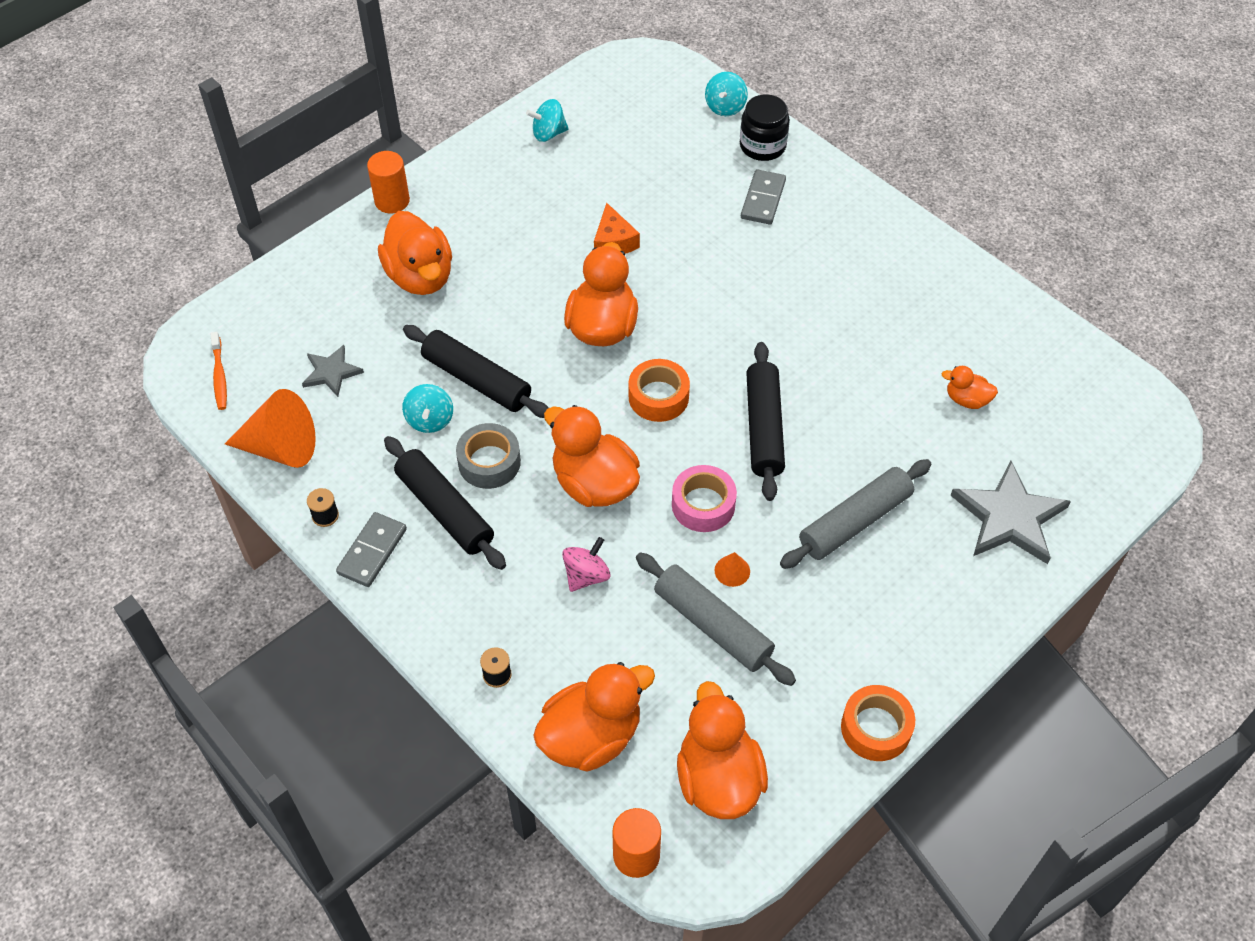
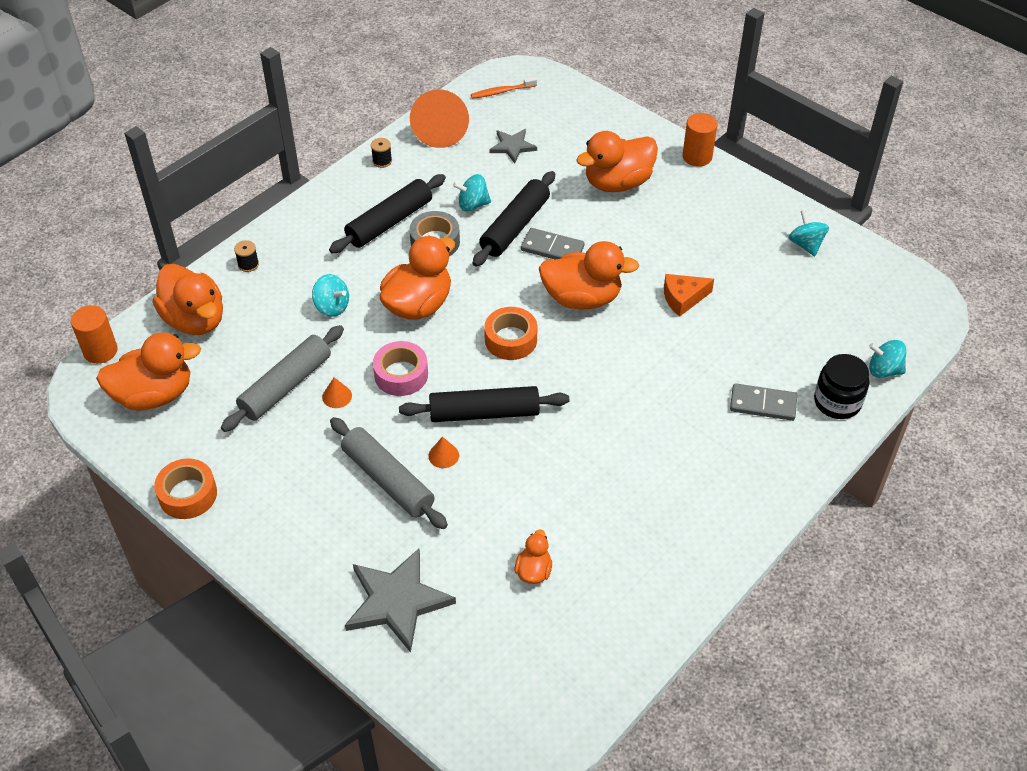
camera: 85 degrees right, 5 degrees down
(372, 551) = (352, 188): grey domino -> grey domino (552, 248)
(586, 575) = (332, 306): pink spinning top -> turquoise spinning top
(821, 468) = (443, 455): none -> orange cone

